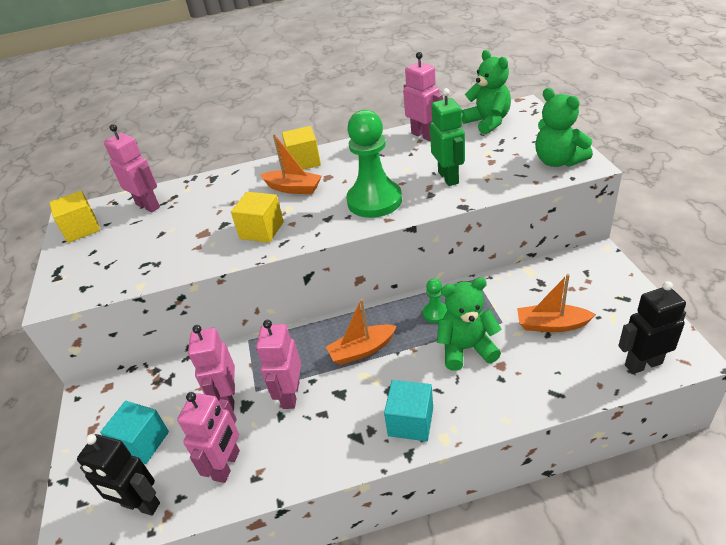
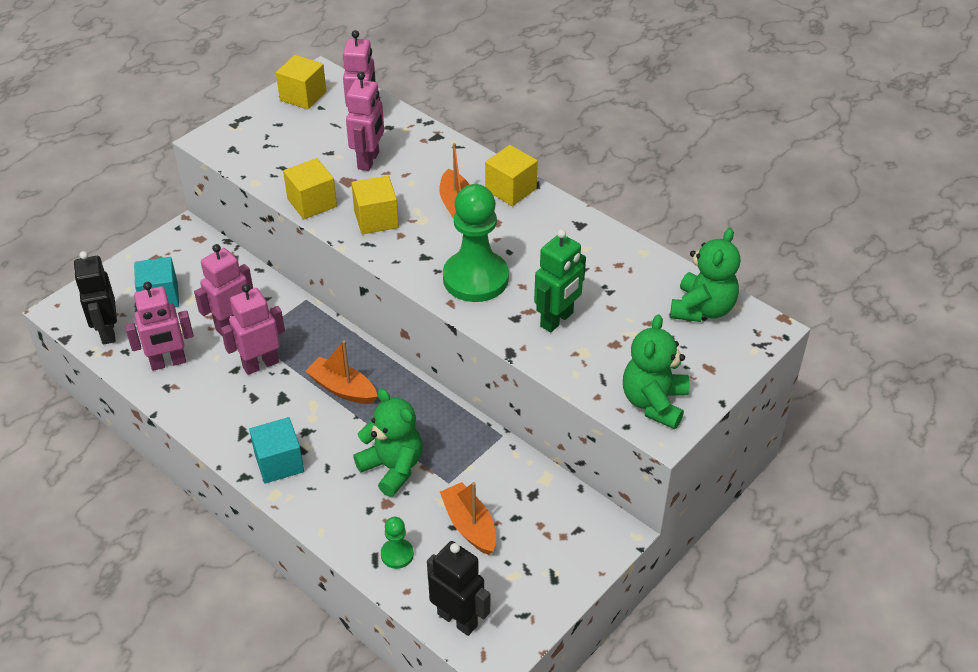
camera: 50 degrees right, 5 degrees up
(204, 259) = (312, 203): none -> yellow cube
(424, 135) = (632, 264): pink robot -> pink robot (369, 160)
(435, 313) = (427, 423): green pawn -> green pawn (397, 554)

